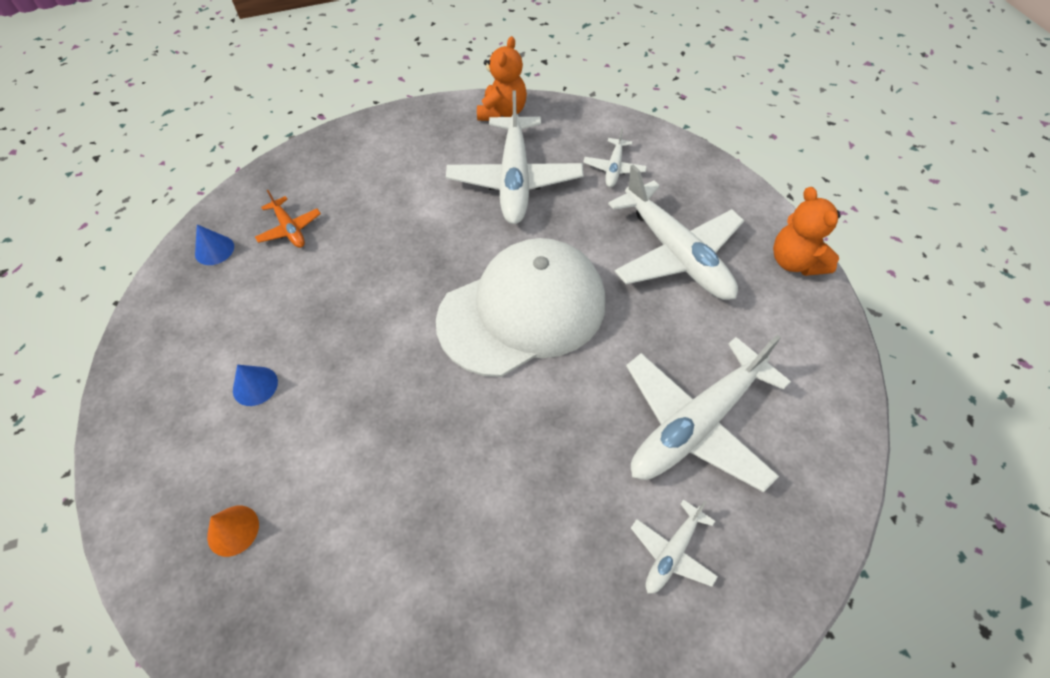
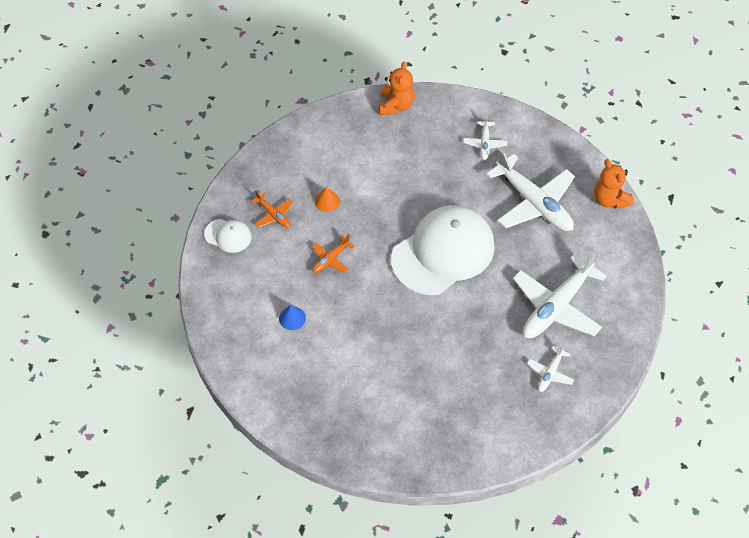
camera: 10 degrees left, 0 degrees up
(214, 250) = (228, 236): blue cone -> white cap
(233, 530) = (311, 394): orange cone -> orange cone (327, 201)
(348, 300) = (331, 259): none -> orange plane
(514, 179) = (417, 160): white plane -> none

